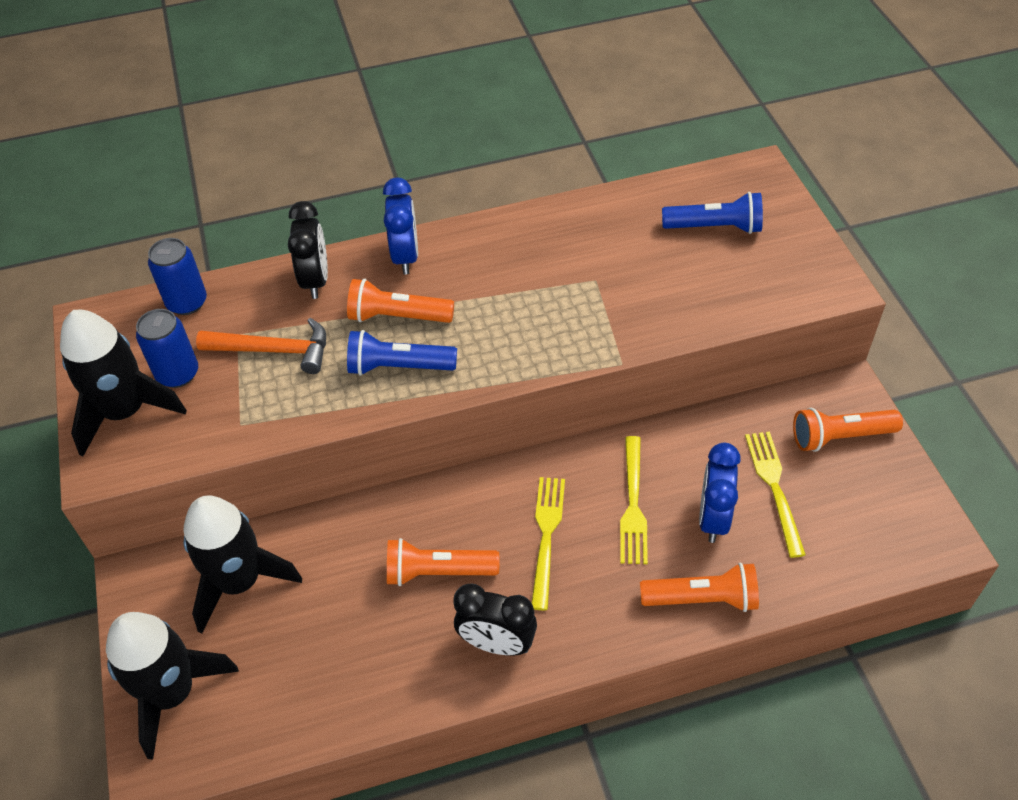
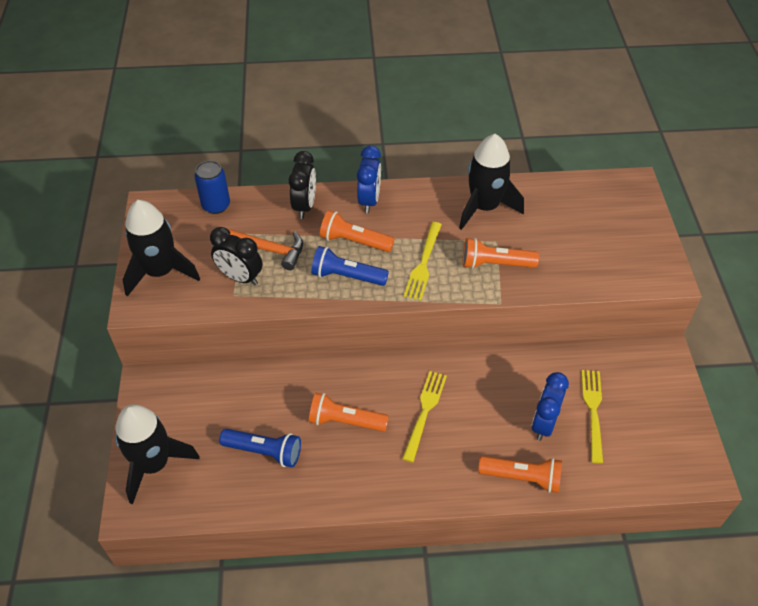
camera: 10 degrees right, 0 degrees up
(178, 374) = (199, 253): blue can -> none
(240, 582) = (213, 400): black rocket -> black rocket (484, 207)
(497, 644) = (373, 478): black clock -> black clock (240, 277)
(633, 505) = (490, 403): yellow fork -> yellow fork (423, 264)
(715, 227) = (591, 219): blue flashlight -> blue flashlight (264, 452)
(840, 437) = (650, 385): orange flashlight -> orange flashlight (495, 264)

